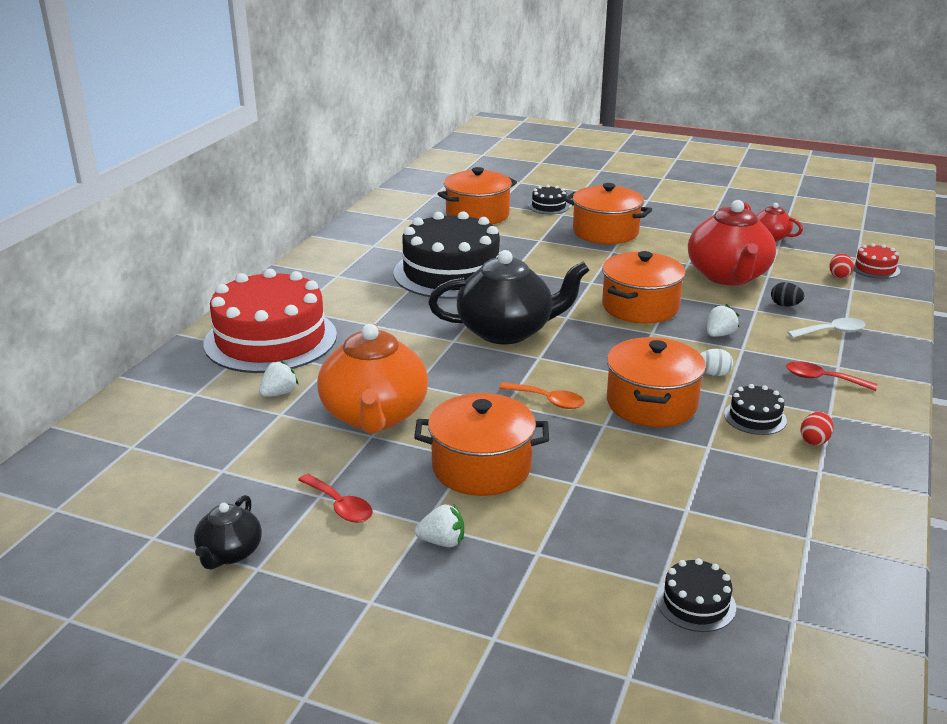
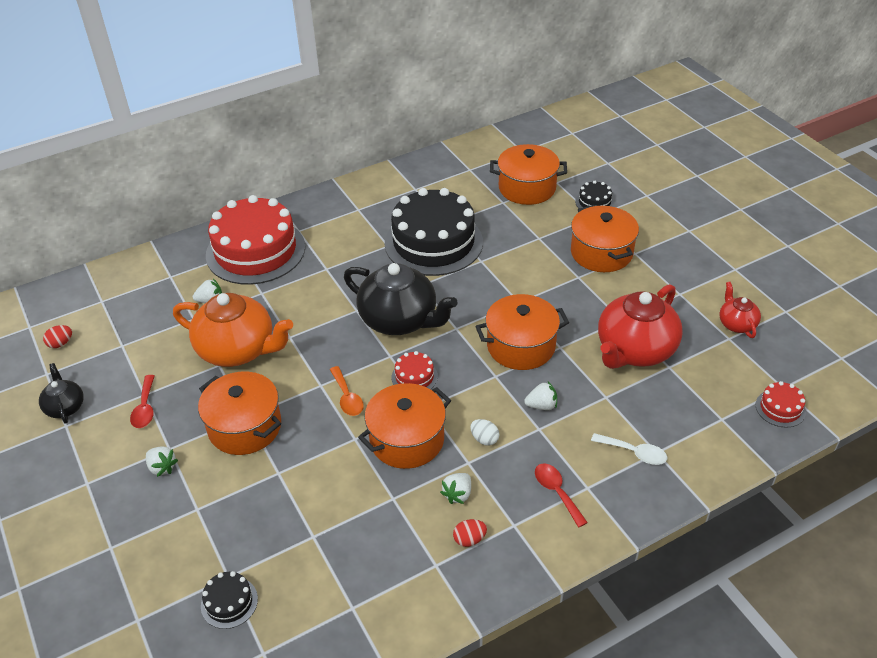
camera: 40 degrees right, 15 degrees up
(230, 553) = (65, 407): black teapot -> black teapot turned 105 degrees clockwise
(374, 415) = (238, 350): orange teapot -> orange teapot turned 105 degrees counterclockwise
(585, 361) = (414, 377): none -> red cake
(755, 417) = (458, 494): black cake -> white strawberry
(785, 305) = (636, 405): black egg -> none
(839, 276) = (733, 399): red egg -> red egg (60, 343)

